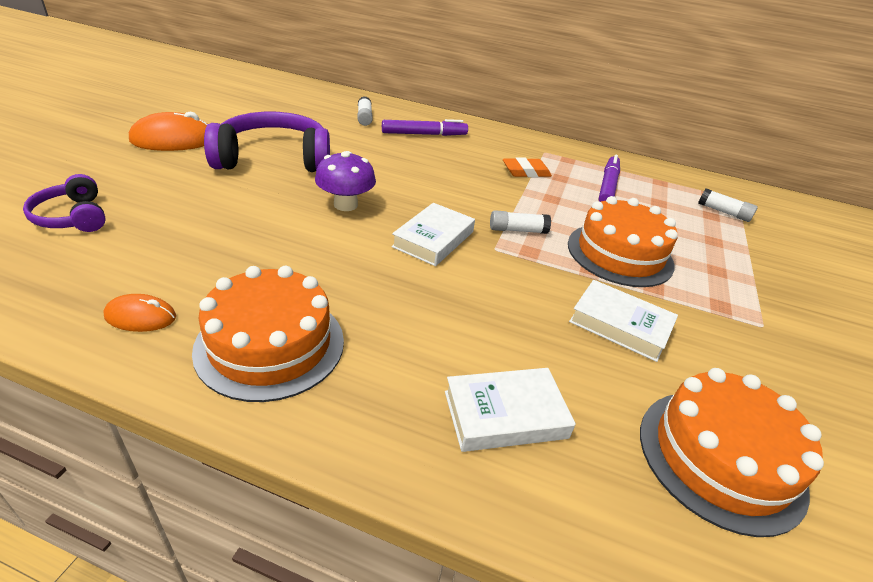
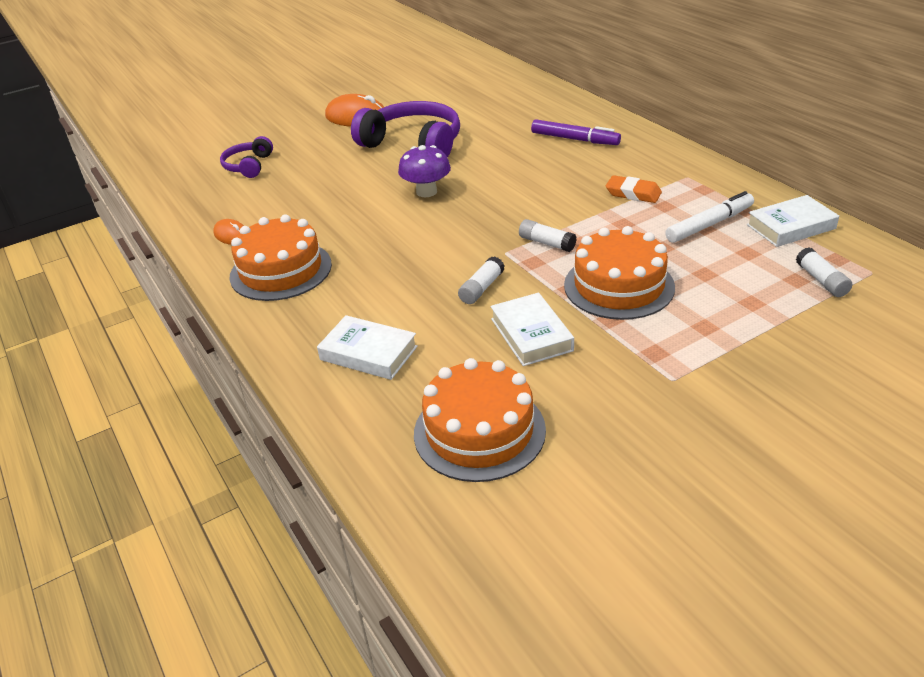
camera: 45 degrees right, 0 degrees up
(364, 117) = (535, 115): white glue stick -> white glue stick (481, 288)
(433, 239) = (463, 233): white book -> white book (791, 227)
(607, 186) = (709, 224): purple marker -> white marker

